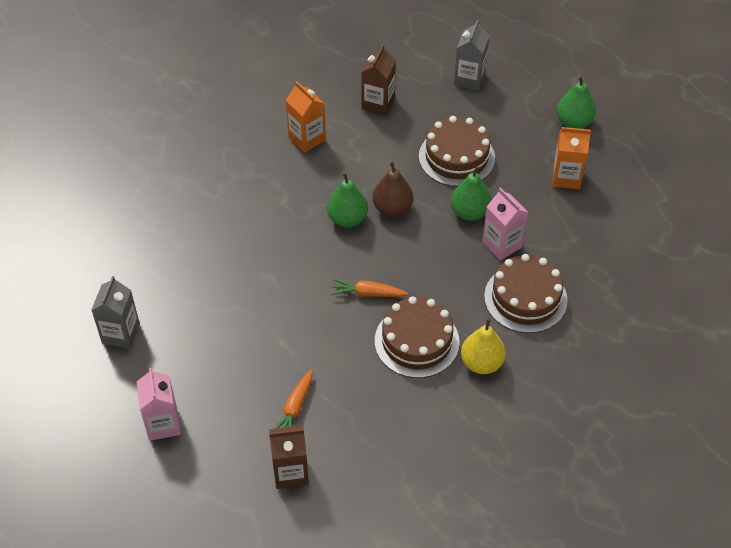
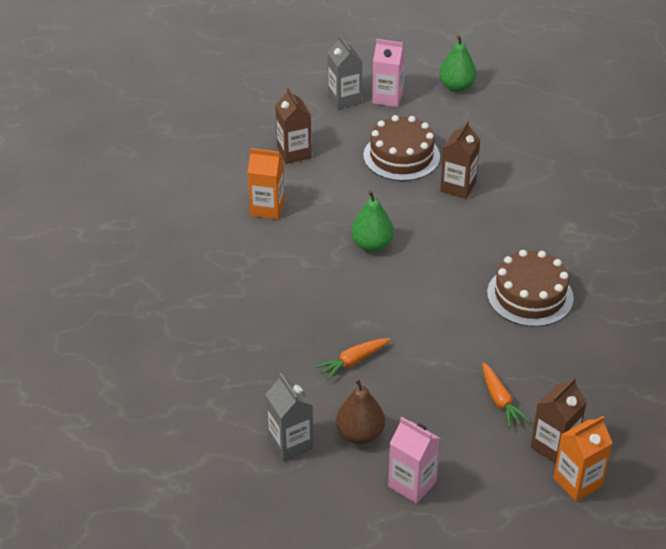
camera: 40 degrees left, 10 degrees down
(367, 293) = (453, 286): orange carrot -> orange carrot (353, 361)
(392, 208) = (397, 217): brown pear -> brown pear (360, 434)
(469, 212) = (458, 187): green pear -> brown carton
(481, 363) = (592, 280): yellow pear -> none
(502, 244) = (508, 194): pink carton -> pink carton (387, 98)
(525, 298) = (568, 219): brown cake -> none
(566, 177) = (497, 125): orange carton -> orange carton (577, 482)

